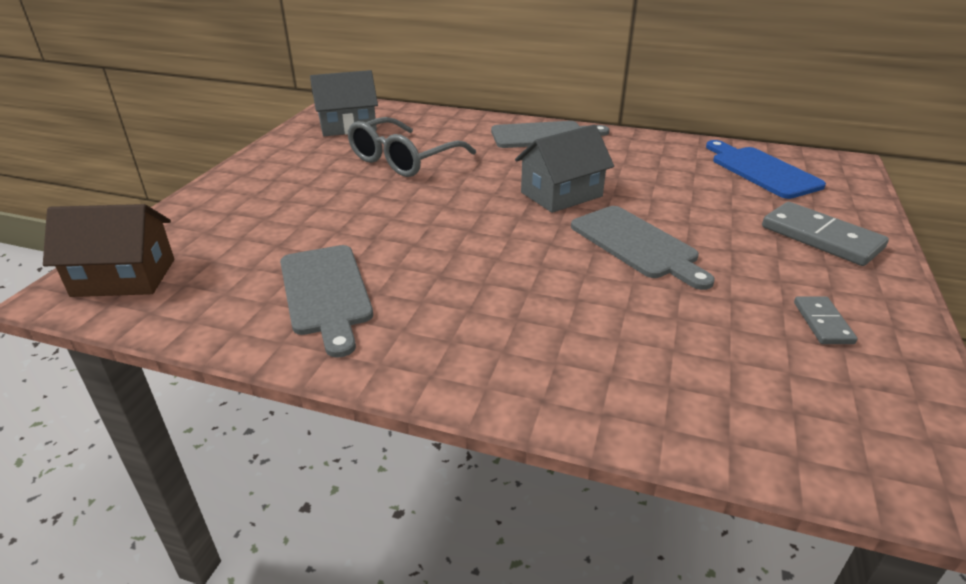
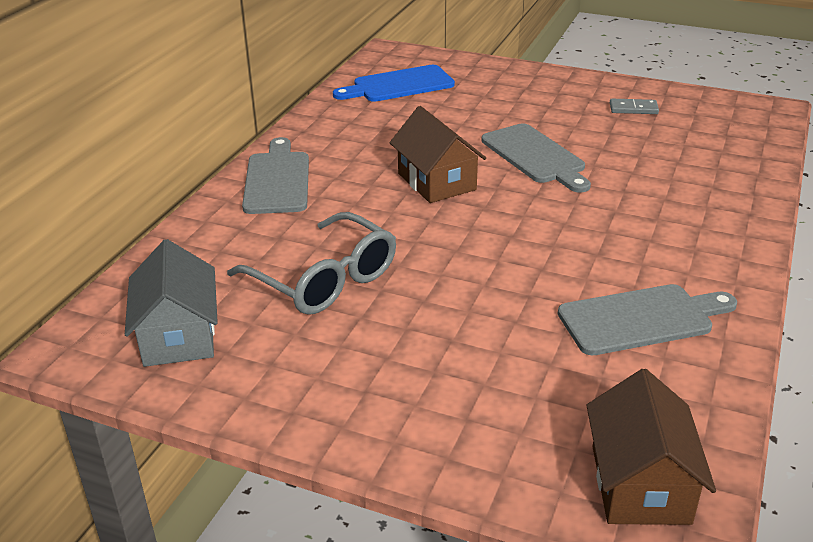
camera: 85 degrees left, 0 degrees up
(561, 194) = (436, 182): grey house -> brown house
(637, 244) = (535, 156): grey cutting board -> grey cutting board turned 90 degrees clockwise
(821, 238) = (520, 87): grey domino -> none

